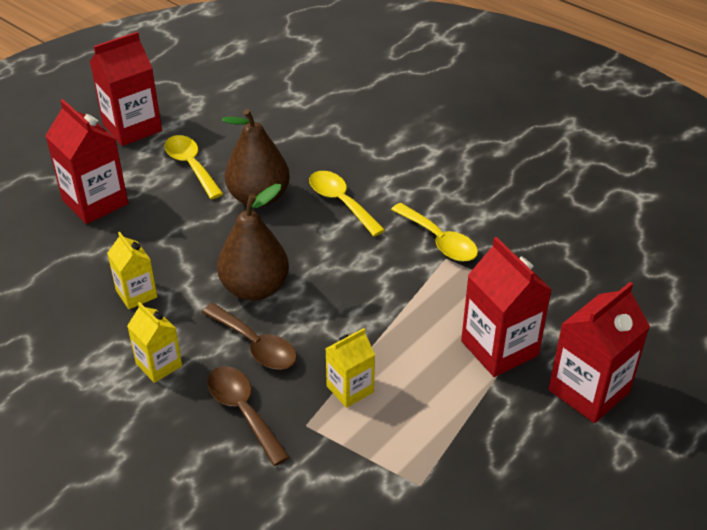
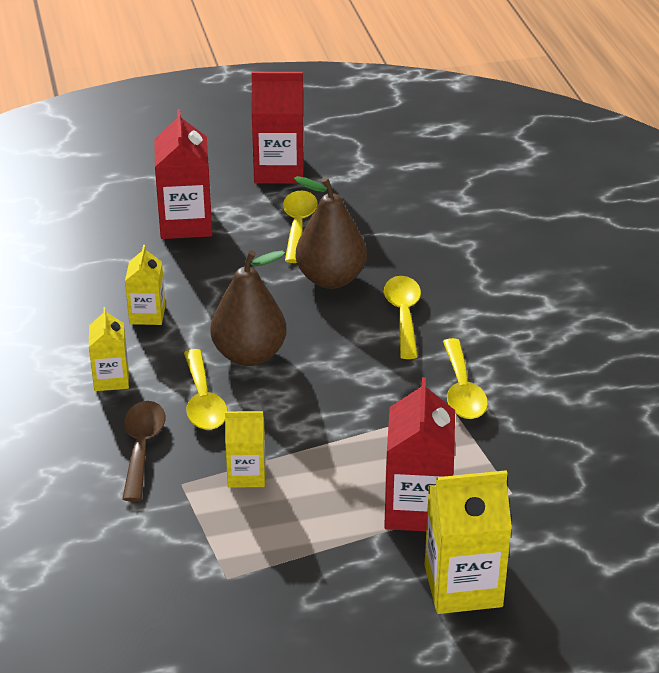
camera: 35 degrees right, 5 degrees down
(255, 345) = (203, 401): brown spoon -> yellow spoon
(589, 391) = (463, 586): red carton -> yellow carton

